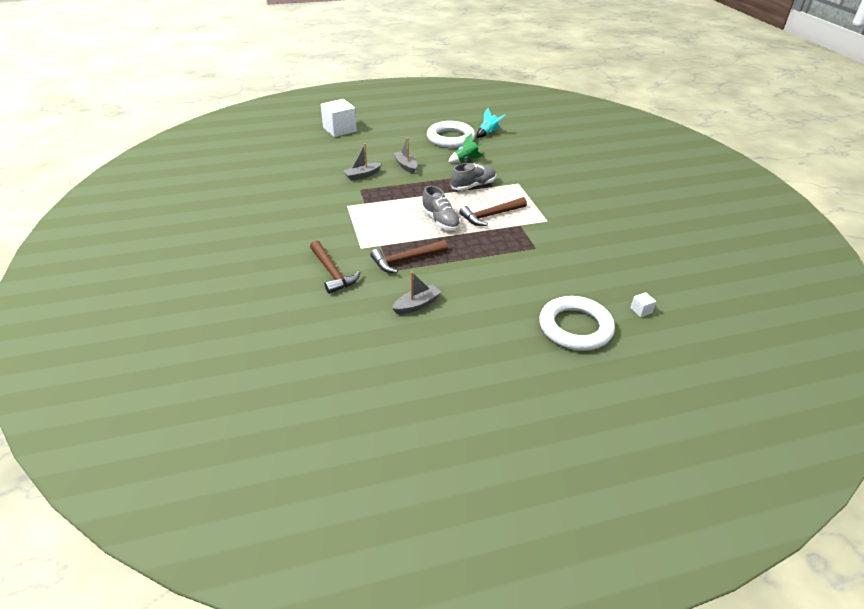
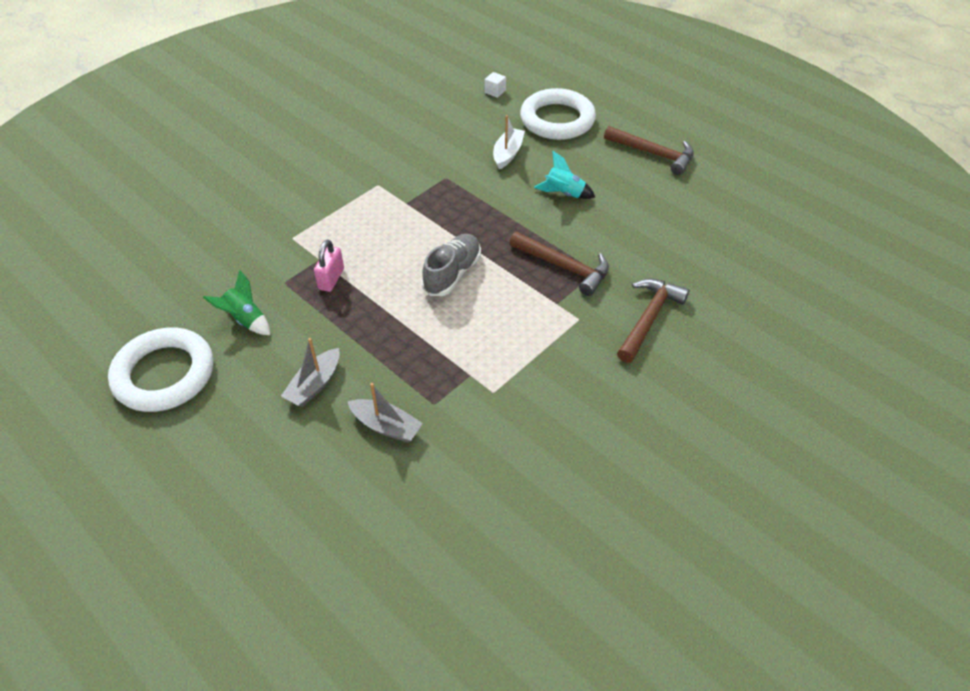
camera: 120 degrees left, 10 degrees up
(339, 130) = (207, 585): white cube -> none
(416, 305) = (629, 225): grey boat -> none
(473, 186) = (331, 279): grey shoe -> pink padlock
(488, 133) = (115, 332): turquoise rocket -> turquoise rocket (564, 194)
(490, 216) = (402, 234): brown hammer -> brown hammer (654, 154)
(544, 283) = (507, 154): none -> white boat

